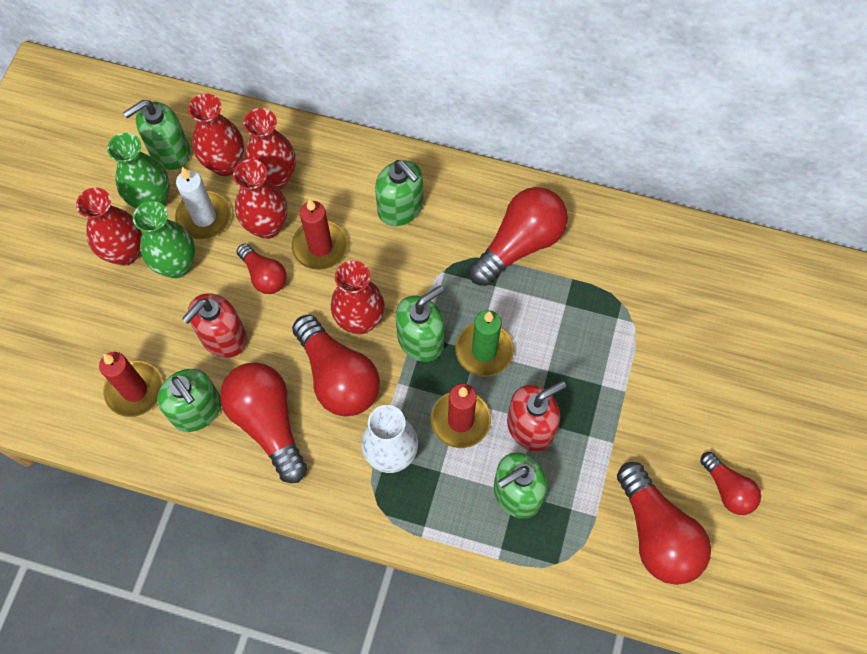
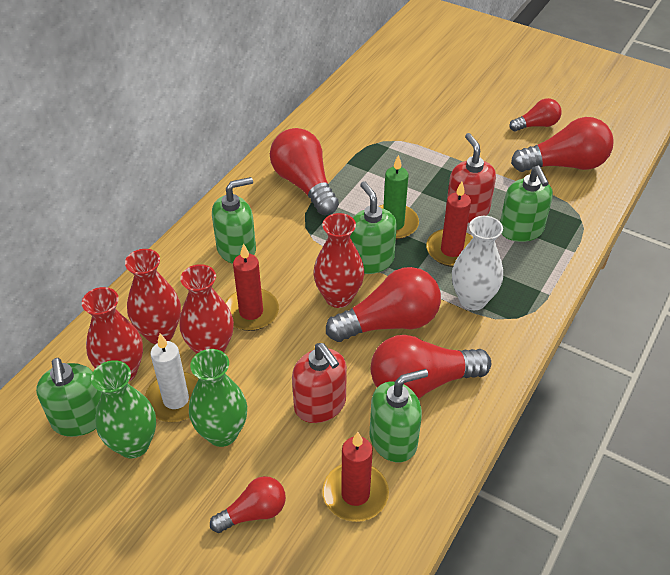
camera: 75 degrees left, 20 degrees down
(125, 252) = (186, 480): red vase -> none
(264, 276) = (264, 360): red light bulb -> red light bulb (253, 512)

